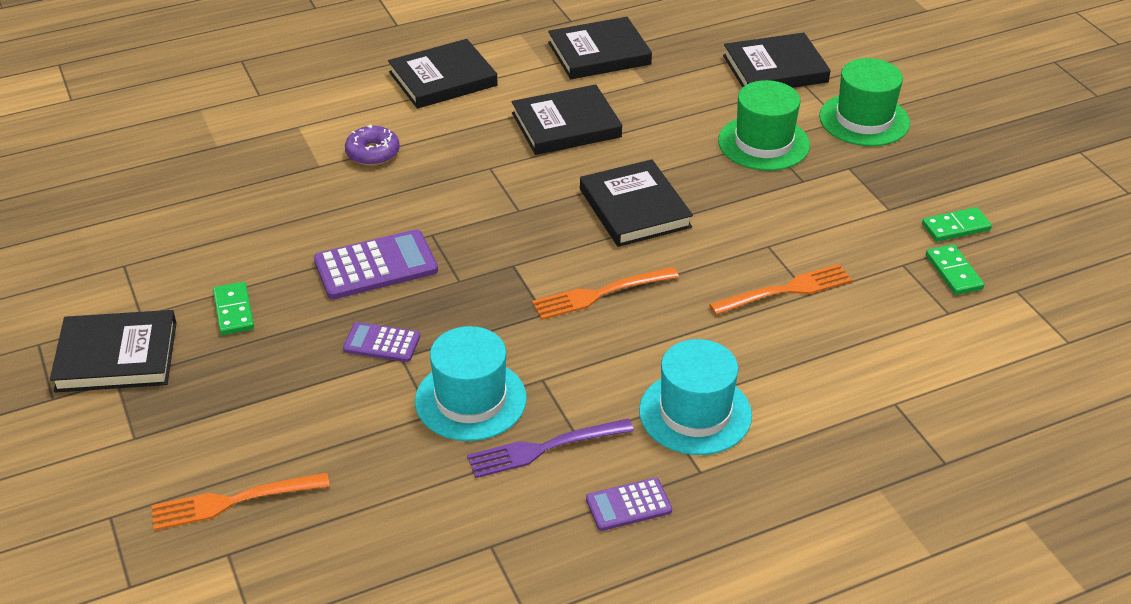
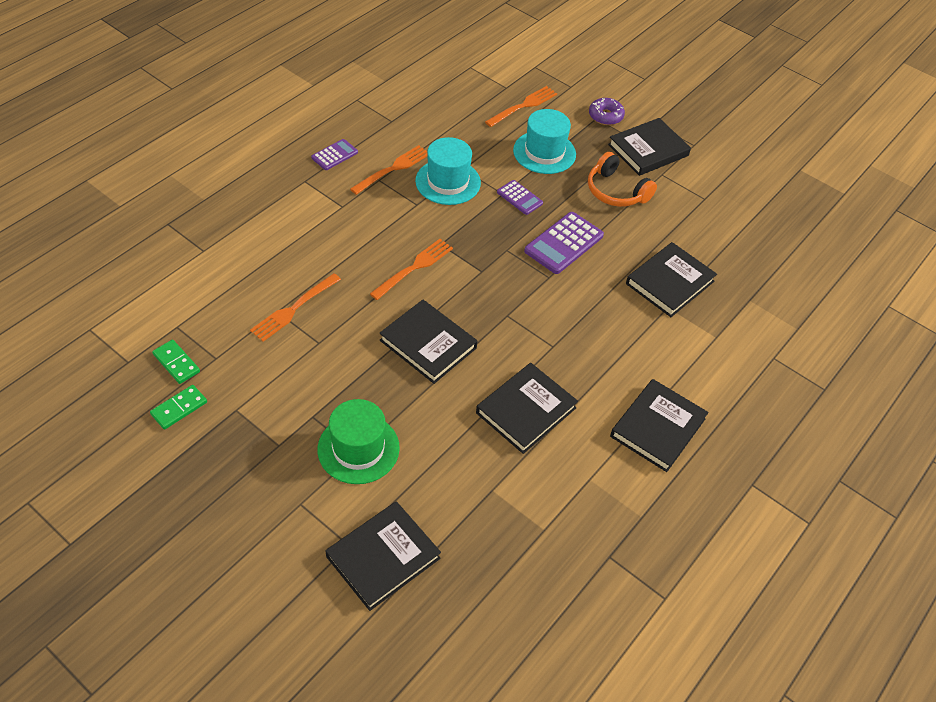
camera: 150 degrees right, 10 degrees up
(234, 311) = (616, 191): green domino -> orange headphones
(373, 153) = (643, 330): purple donut -> purple donut (605, 116)
(381, 343) = (519, 198): purple calculator -> purple calculator turned 60 degrees clockwise
(544, 448) = (393, 169): purple fork -> orange fork
(599, 53) = (554, 515): black book -> black book (670, 282)
(695, 413) = (320, 210): turquoise hat -> turquoise hat (544, 152)
(864, 120) = (279, 513): green hat -> none

